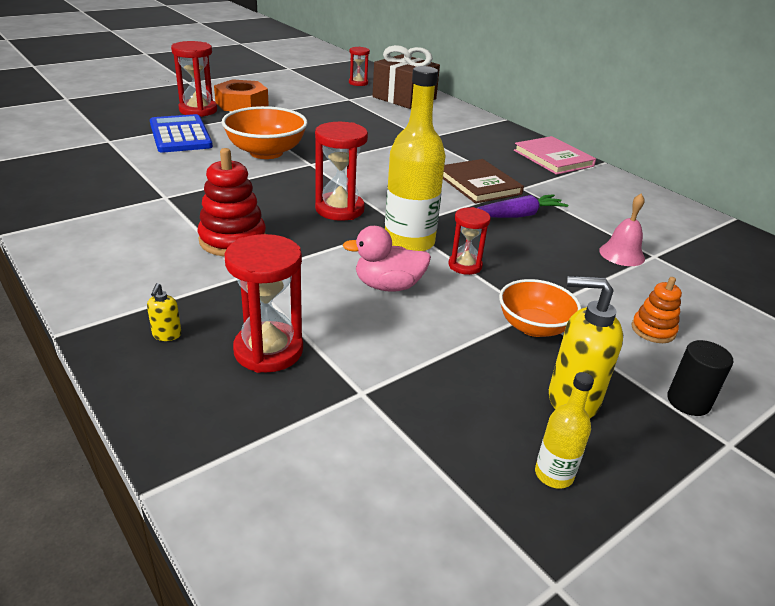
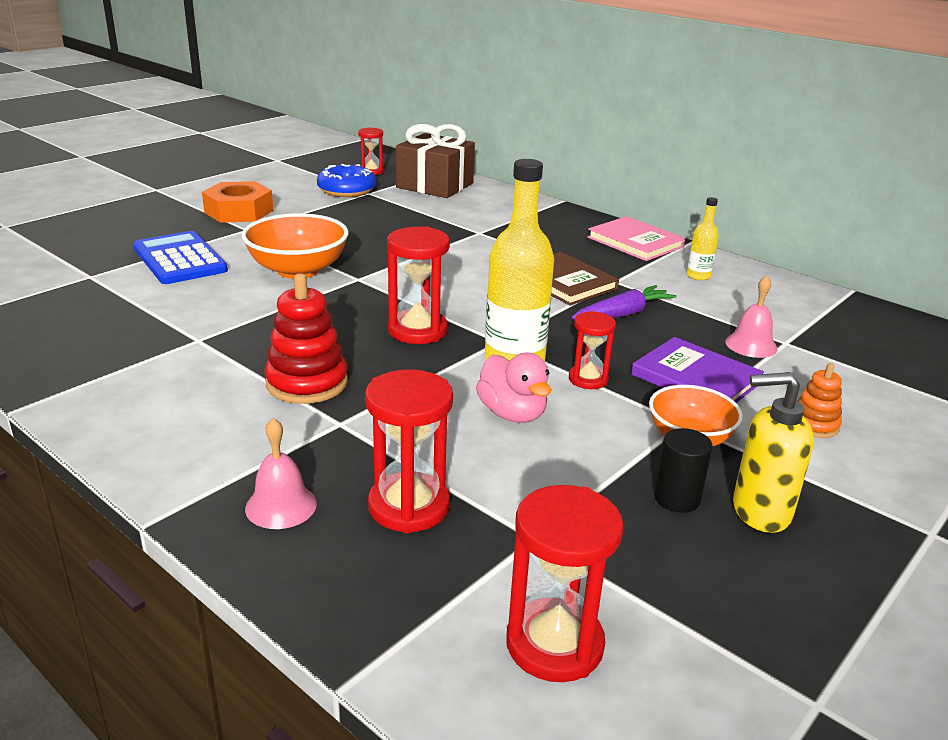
camera: 10 degrees left, 5 degrees down
(167, 335) = (281, 506): yellow soap dispenser -> pink bell
(198, 110) = (187, 225): red hourglass -> red hourglass (554, 644)
(332, 95) = (346, 190): none -> blue donut
(388, 286) = (512, 414): pink duck -> pink duck turned 105 degrees counterclockwise
(553, 474) = (771, 593): yellow bottle -> yellow bottle (698, 276)
(560, 277) = (695, 379): none -> purple book
(688, 401) = (876, 495): black cylinder -> black cylinder (677, 498)

